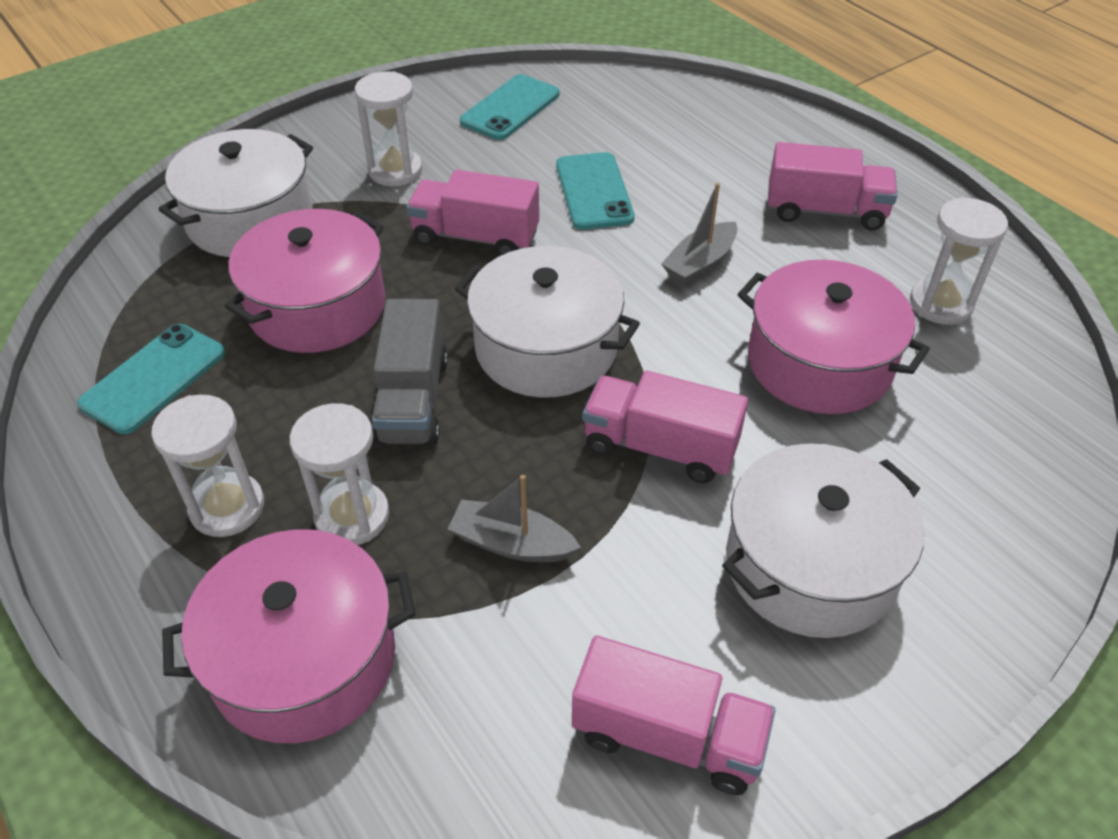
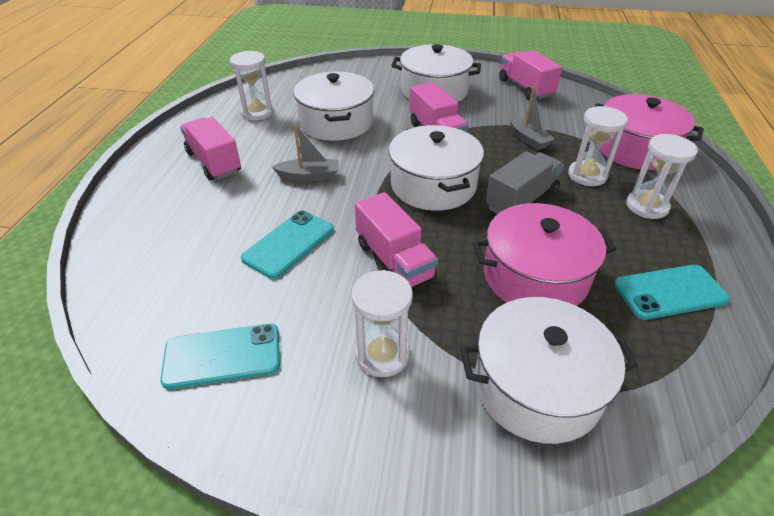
camera: 135 degrees left, 5 degrees down
(819, 363) = (336, 122): pink pot -> white pot

